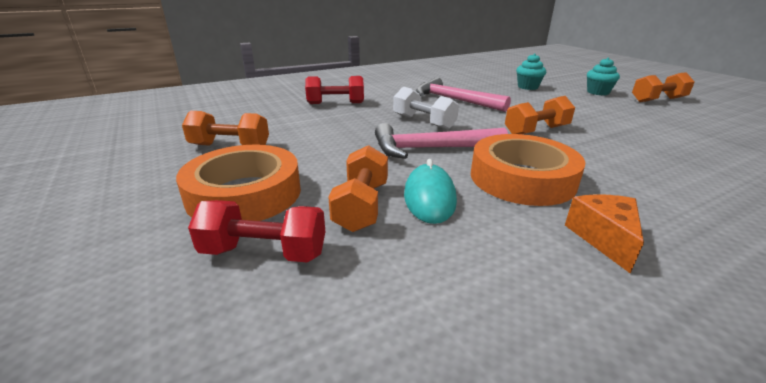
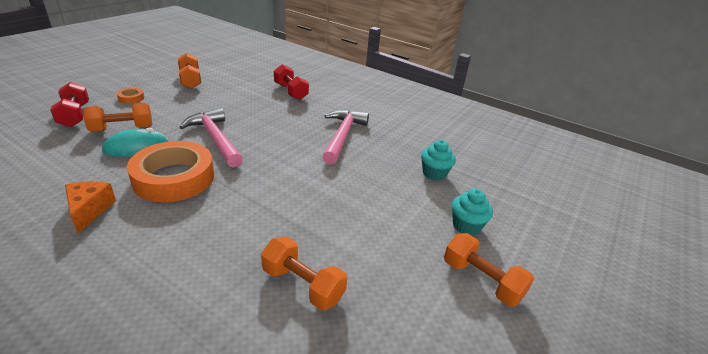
camera: 60 degrees right, 5 degrees up
(244, 193) = (131, 98): orange tape -> orange tape, size x0.41
(423, 122) = (270, 129): white dumbbell -> none
(536, 131) = (282, 182): orange dumbbell -> orange dumbbell (303, 285)
(604, 238) = (89, 210): orange cheese -> orange cheese turned 75 degrees counterclockwise

